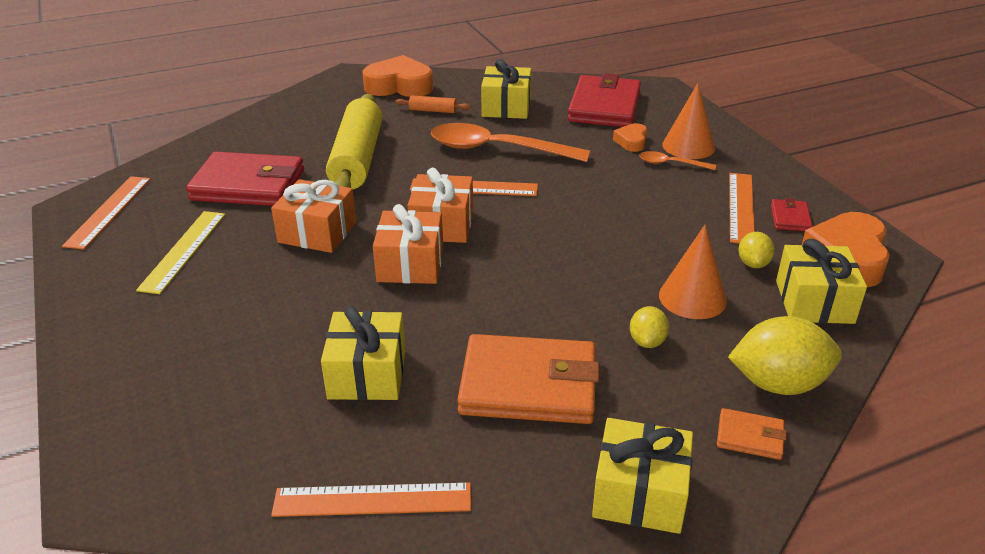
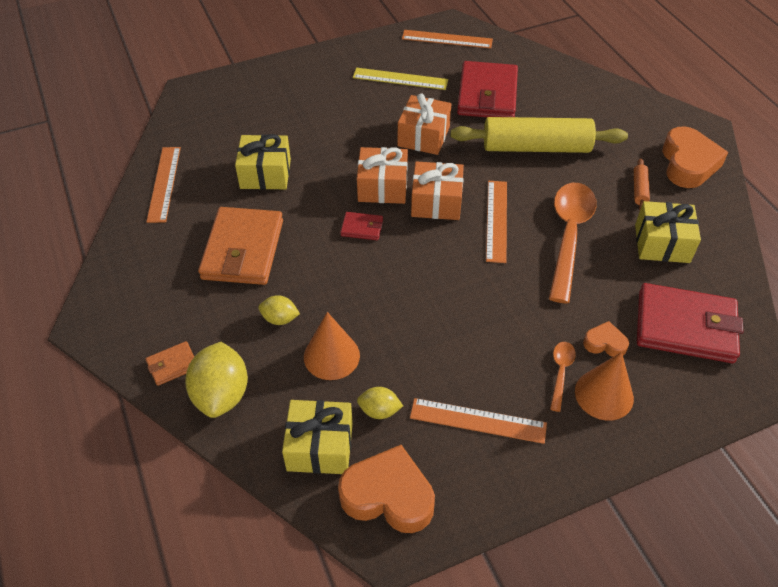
camera: 90 degrees right, 15 degrees up
(640, 493) = (139, 298): yellow gift -> none
(750, 437) = (172, 365): orange wallet -> orange wallet turned 45 degrees clockwise
(790, 218) = (459, 461): red wallet -> red wallet (362, 228)

